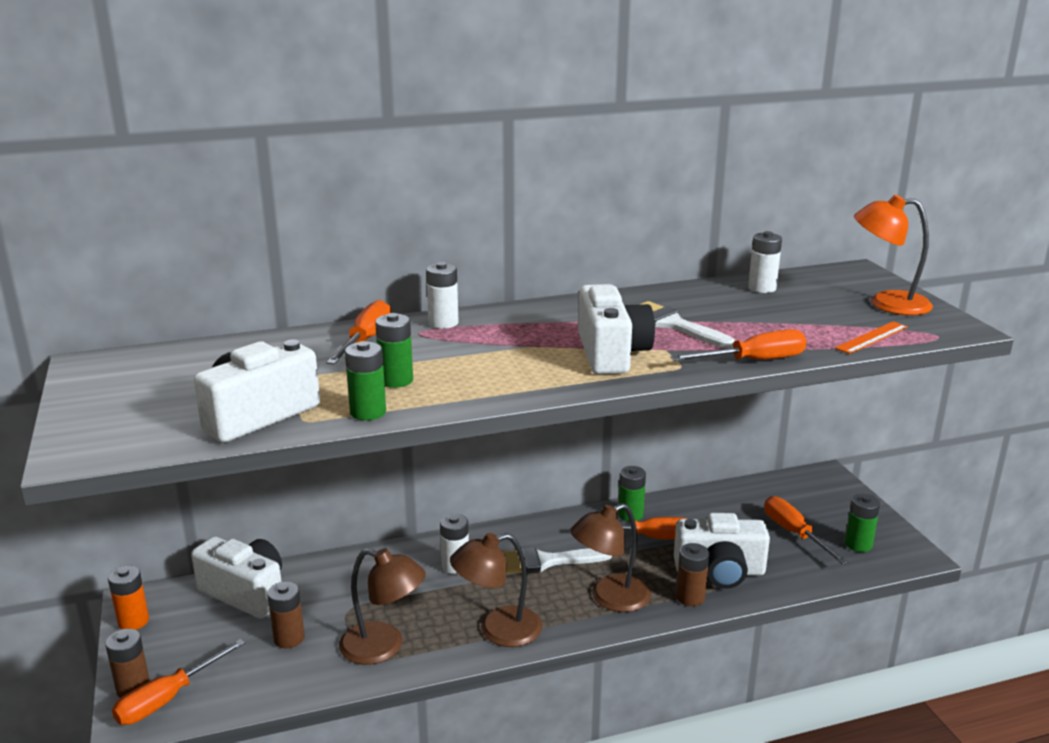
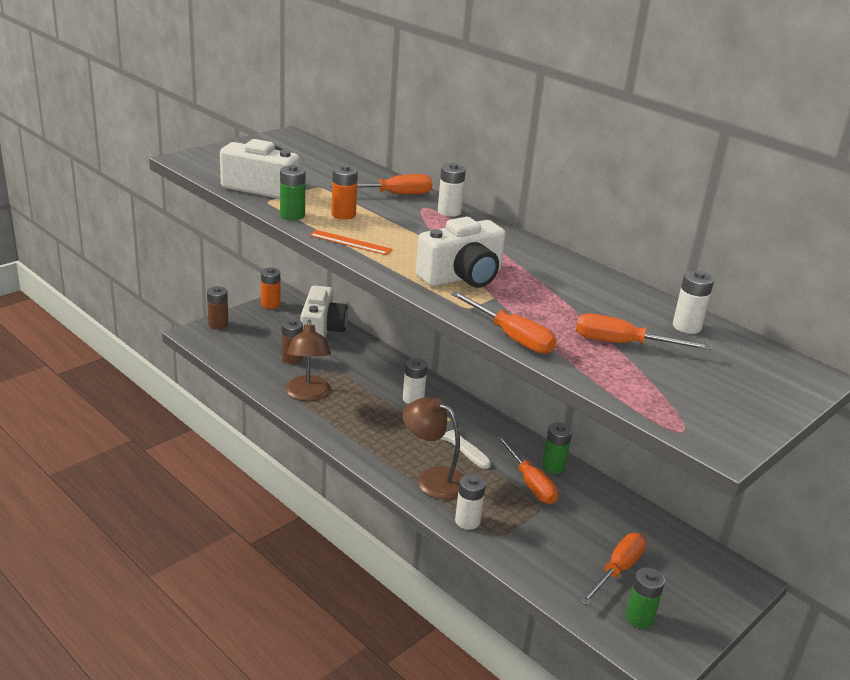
camera: 60 degrees right, 5 degrees up
(168, 699) = (217, 337): orange screwdriver -> orange screwdriver (623, 344)
(396, 380) = (343, 214): green battery -> orange battery
(498, 630) = (357, 436): brown lamp -> none
(673, 325) = (547, 295): white brush -> none
(690, 597) = (467, 521): brown battery -> white battery
(720, 571) = (517, 532): white camera -> none
(871, 337) = (632, 392): orange ruler -> orange ruler (350, 242)
(887, 303) = (736, 397): orange lamp -> none

